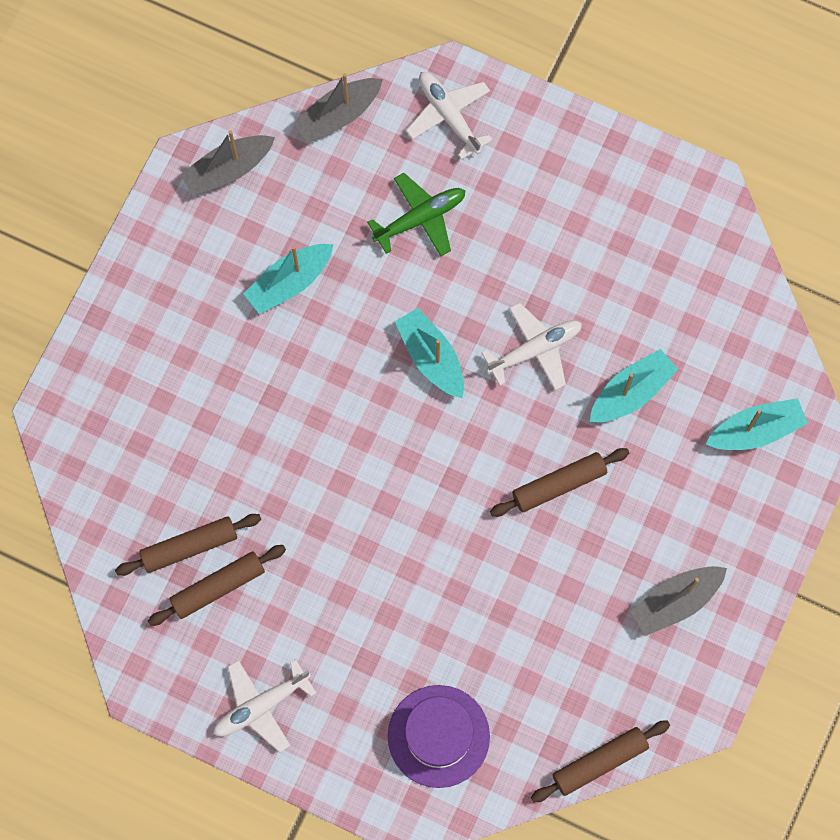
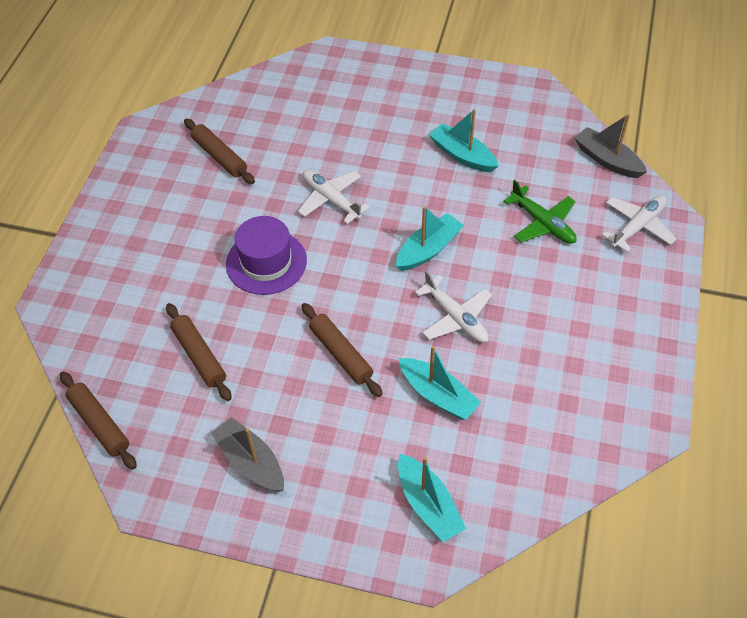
camera: 80 degrees right, 20 degrees down
(189, 546) = (247, 136): brown rolling pin -> brown rolling pin (199, 356)
(228, 170) = (537, 107): grey boat -> none
(261, 705) = (133, 195): white plane -> white plane (331, 200)
(438, 736) = (116, 306): purple hat -> purple hat (266, 262)

